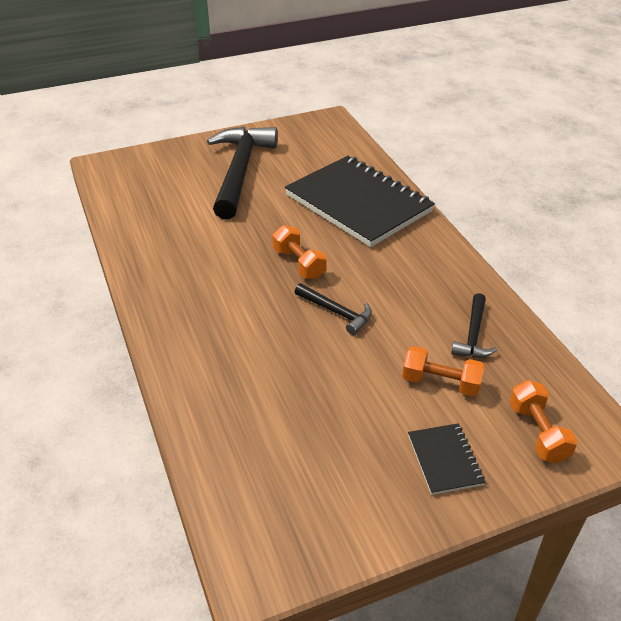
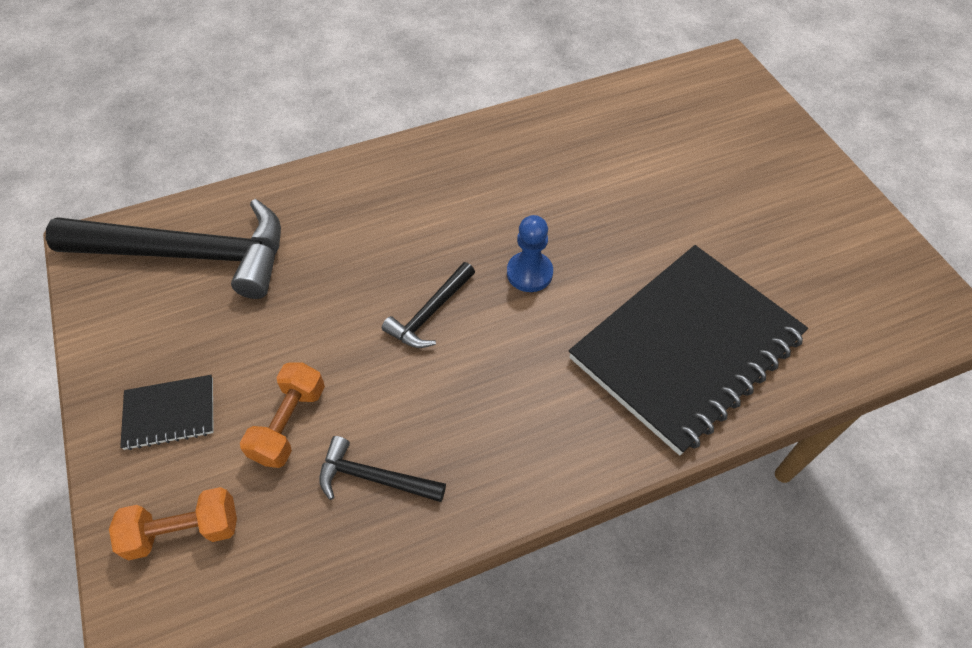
camera: 90 degrees right, 15 degrees up
(240, 171) = (744, 201): black hammer -> black hammer (189, 254)
(299, 264) = (529, 273): orange dumbbell -> blue pawn

